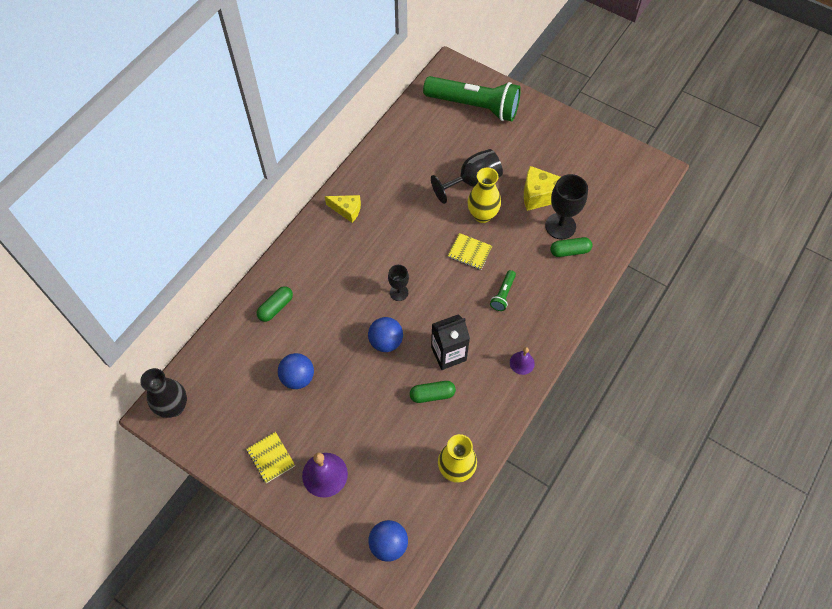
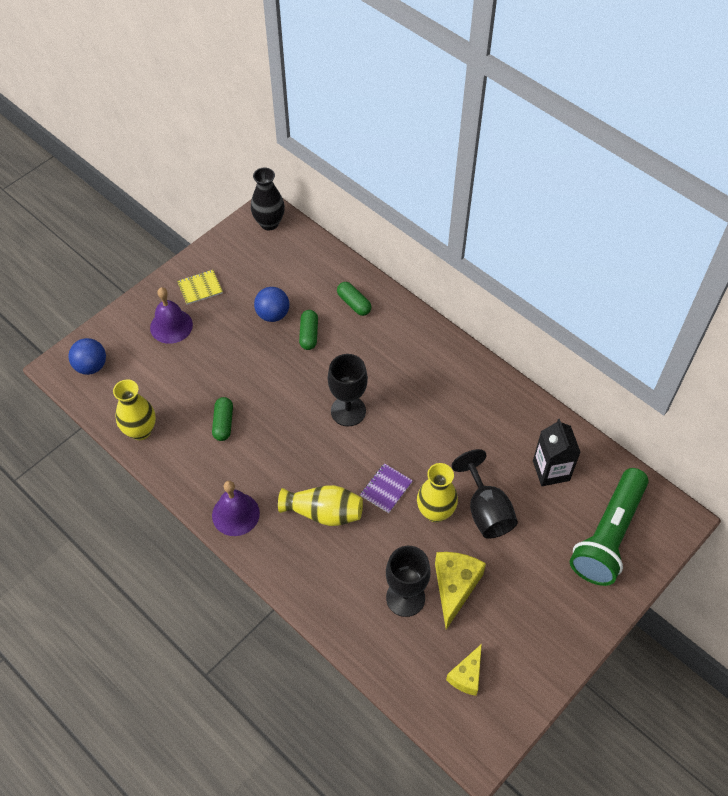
camera: 100 degrees right, 5 degrees down
(347, 210) = (463, 376): yellow cheese -> yellow cheese (466, 676)
(386, 342) = (293, 391): blue ball -> none
(399, 292) = (348, 411): black goblet -> black goblet, size x1.71
(448, 354) = (264, 445): black carton -> black carton (551, 470)
(469, 252) = (386, 489): yellow notebook -> purple notebook
(503, 294) = (324, 513): green flashlight -> yellow vase
(522, 363) = (235, 514): purple bell -> purple bell, size x1.70
(570, 251) = (367, 600): green capsule -> green capsule (309, 334)

